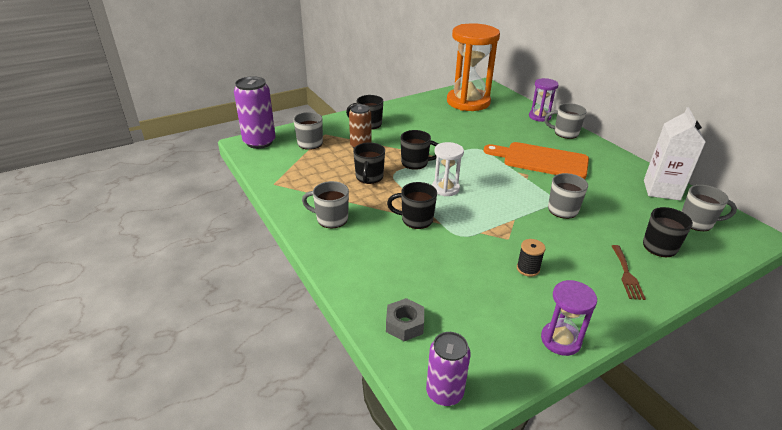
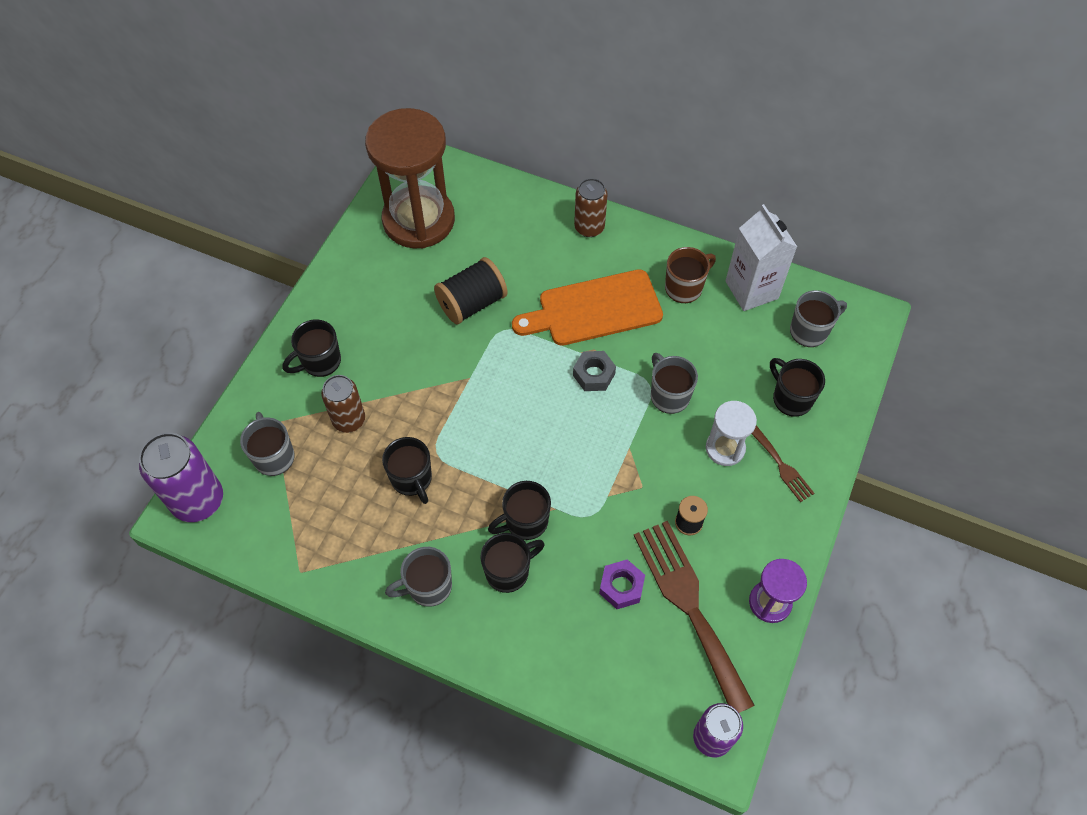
camera: 35 degrees left, 25 degrees up
(404, 324) = (624, 685): grey nut -> grey nut (593, 375)
(415, 163) = (447, 412): black mug -> black mug (508, 571)
(445, 188) = (519, 441): white hourglass -> white hourglass (725, 448)
(450, 276) = (621, 587): none -> purple nut
(468, 102) = (418, 220): orange hourglass -> brown hourglass
(469, 134) = (472, 303): none -> black spool
(492, 309) = (689, 606): none -> brown fork
(539, 116) = (536, 204): purple hourglass -> none
(565, 133) = (589, 227): grey mug -> brown can
(611, 173) = (684, 288): none -> brown mug

